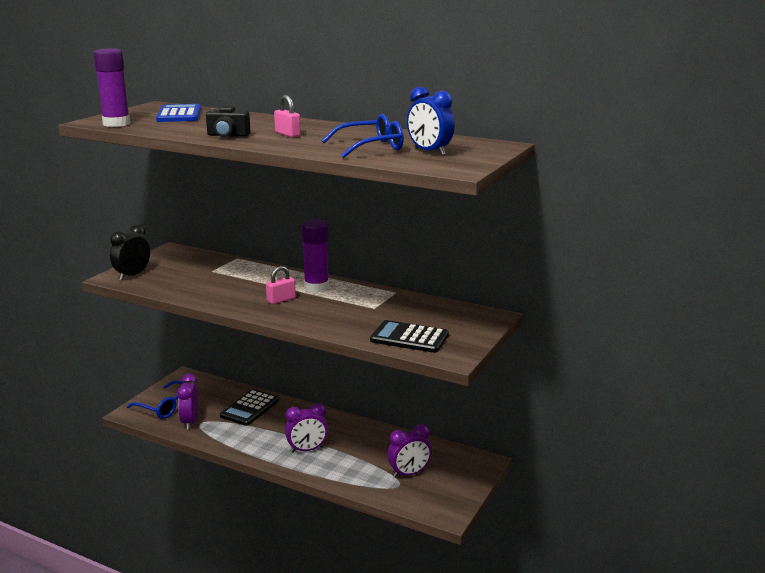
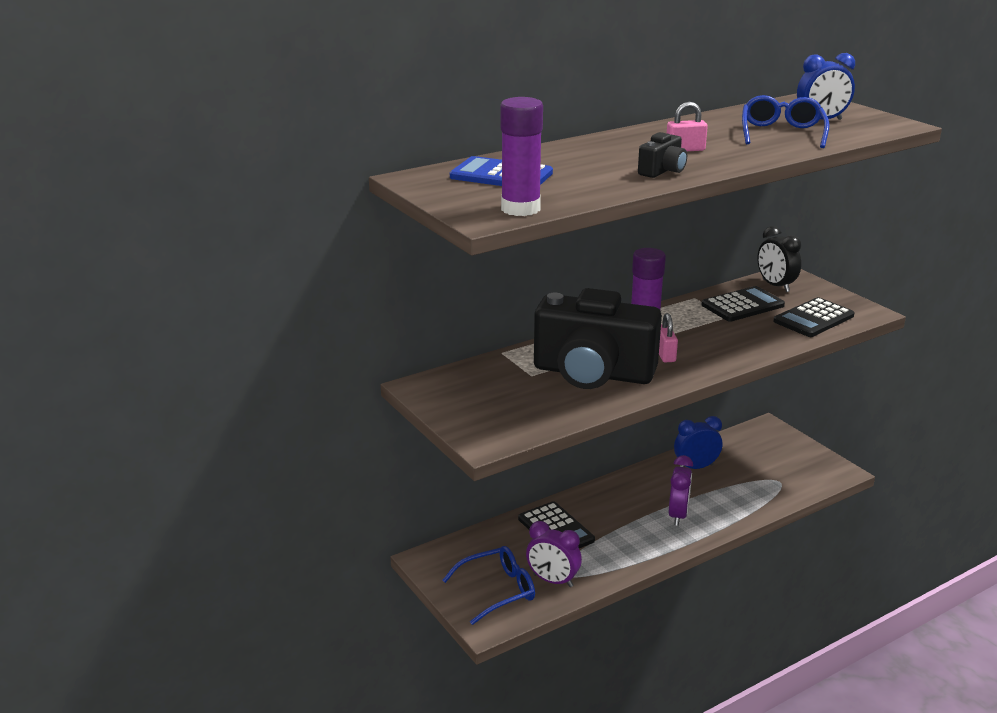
camera: 60 degrees left, 5 degrees up
(132, 275) = (492, 427): black clock -> black clock (775, 286)
(229, 285) = (593, 373): none -> black camera
(382, 442) = (695, 467): none -> blue clock
(402, 309) = (742, 305): none -> black calculator
(409, 473) = (762, 470): purple clock -> none

